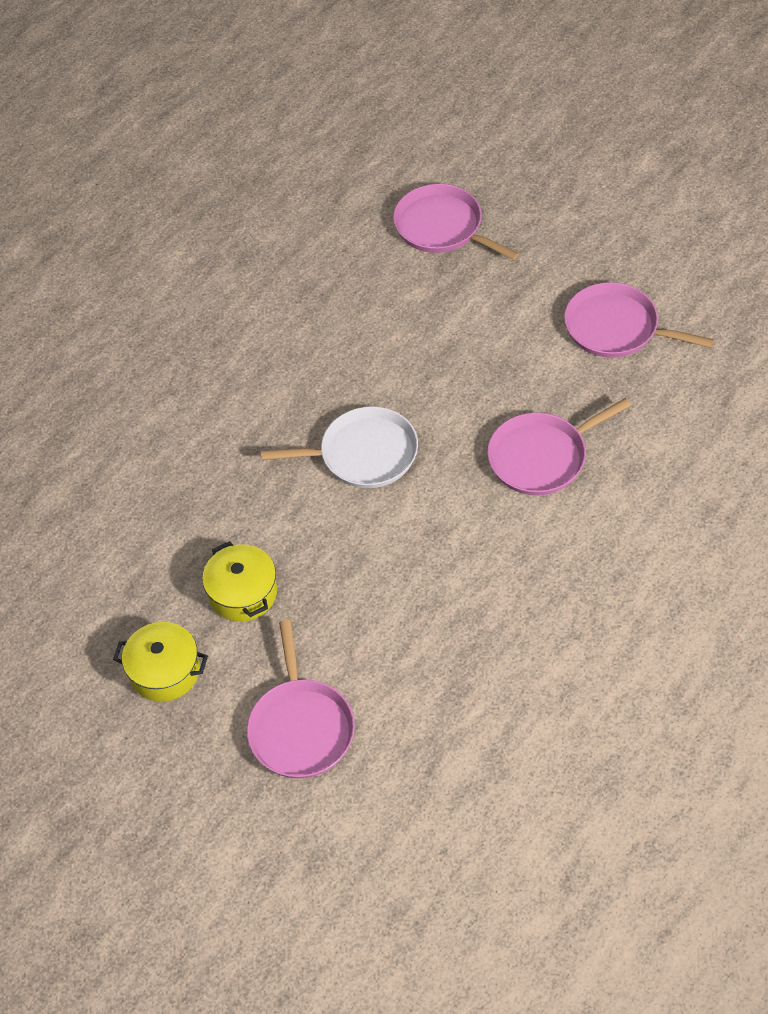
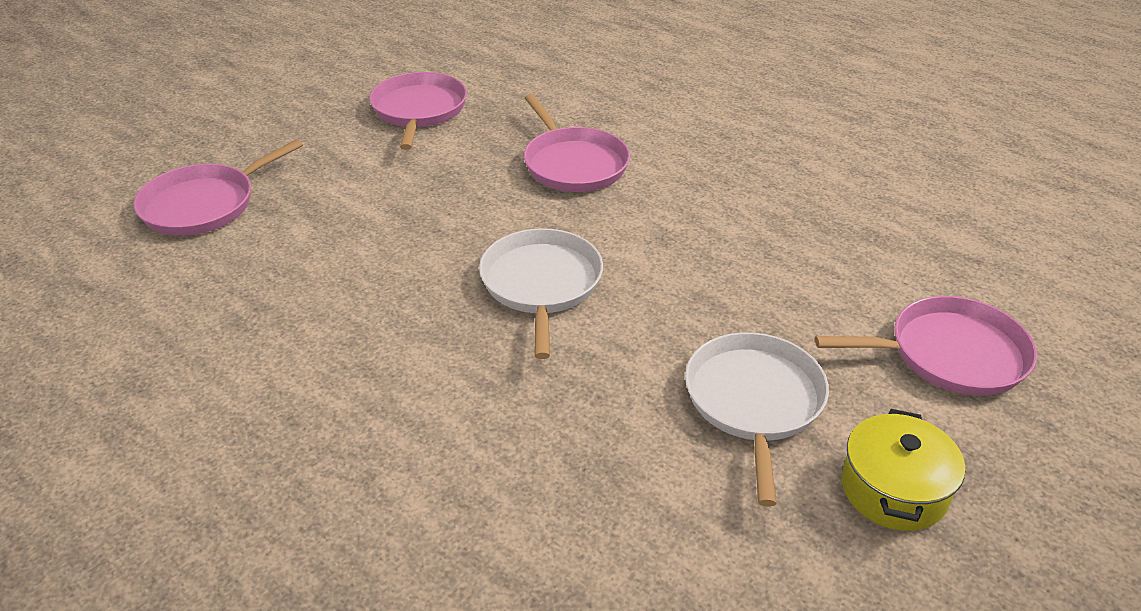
camera: 90 degrees left, 15 degrees down
(243, 593) = (754, 402): yellow pot -> white pan
(616, 328) = (419, 110): pink pan -> pink pan turned 150 degrees clockwise

